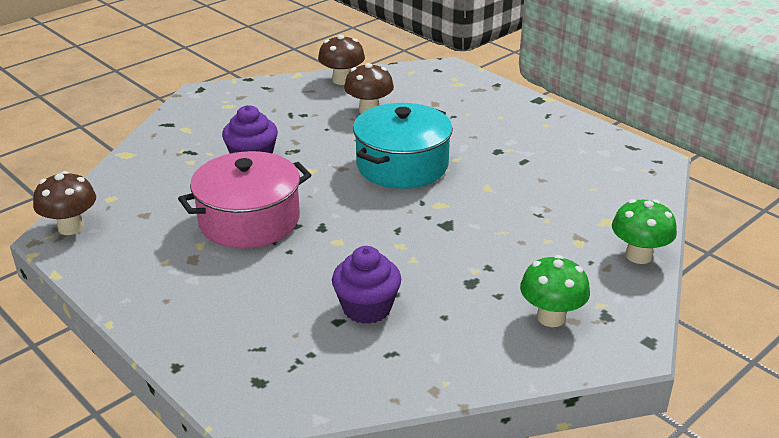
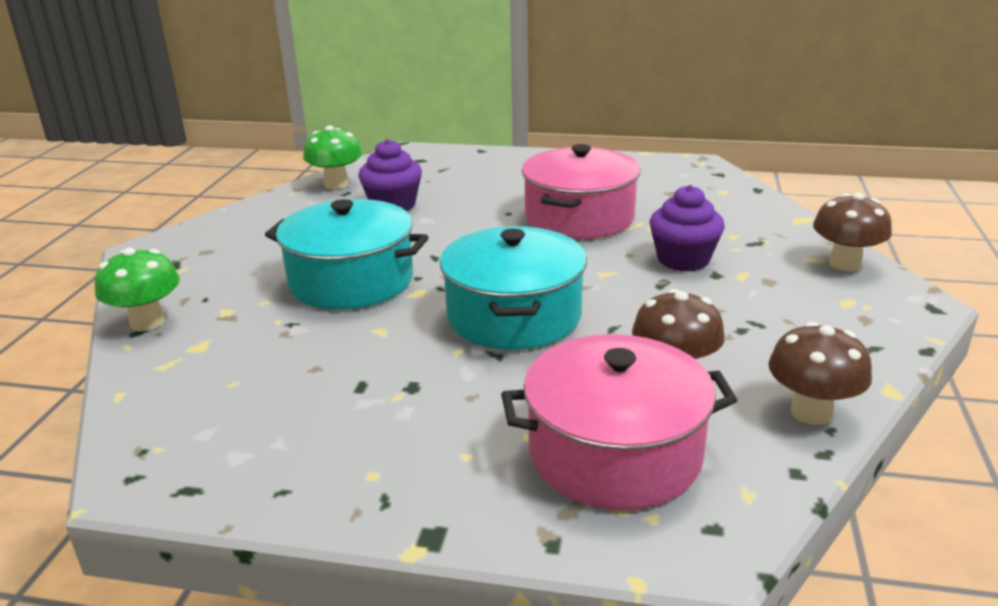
camera: 145 degrees right, 5 degrees down
(71, 227) = (701, 170): brown mushroom -> brown mushroom (845, 264)
(439, 96) = (615, 453): none -> pink pot
(475, 233) = (351, 281): none -> turquoise pot
(551, 317) = (227, 246): green mushroom -> green mushroom (336, 184)

